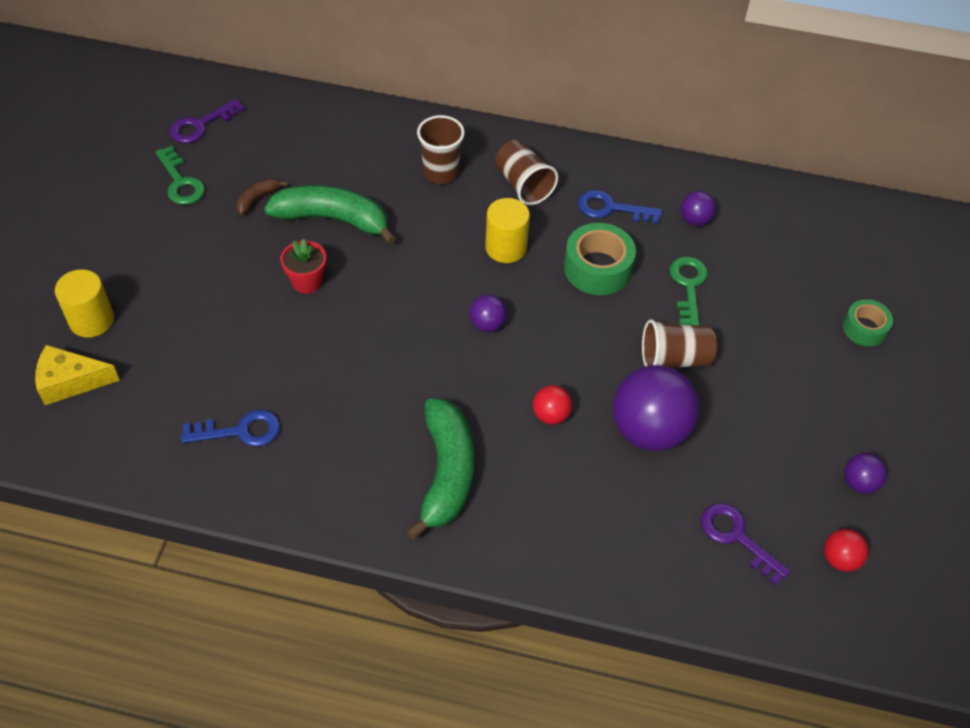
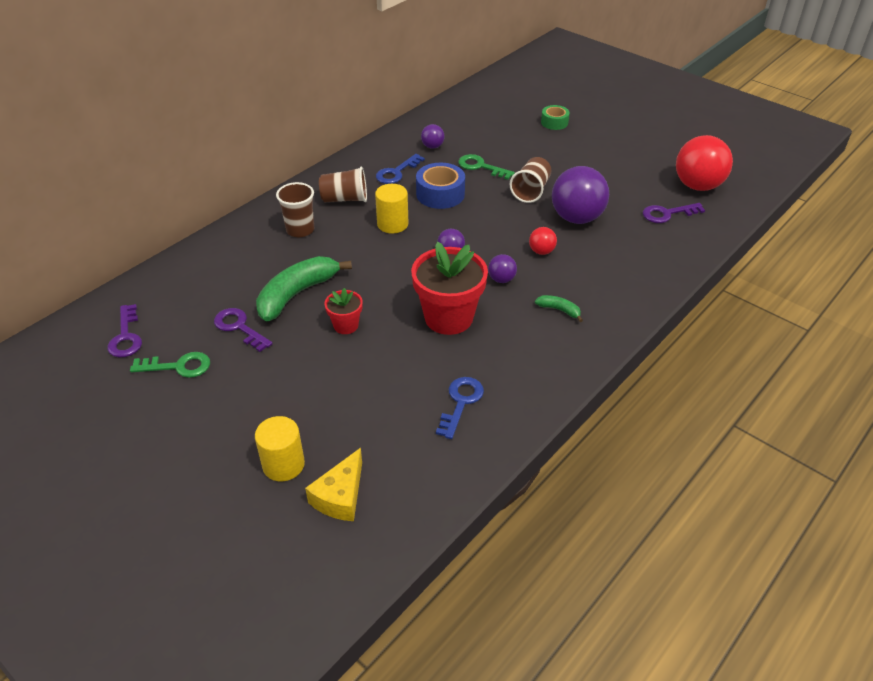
camera: 60 degrees left, 10 degrees down
(257, 199) = (239, 327): brown banana -> purple key
(370, 367) = (448, 318): none -> red flower pot
(446, 472) = (559, 310): green banana -> green banana, size x0.45
(597, 268) = (440, 194): green tape -> blue tape
(840, 559) = (697, 186): red ball -> red ball, size x2.13
(859, 483) = (653, 162): purple ball -> purple ball (501, 279)

